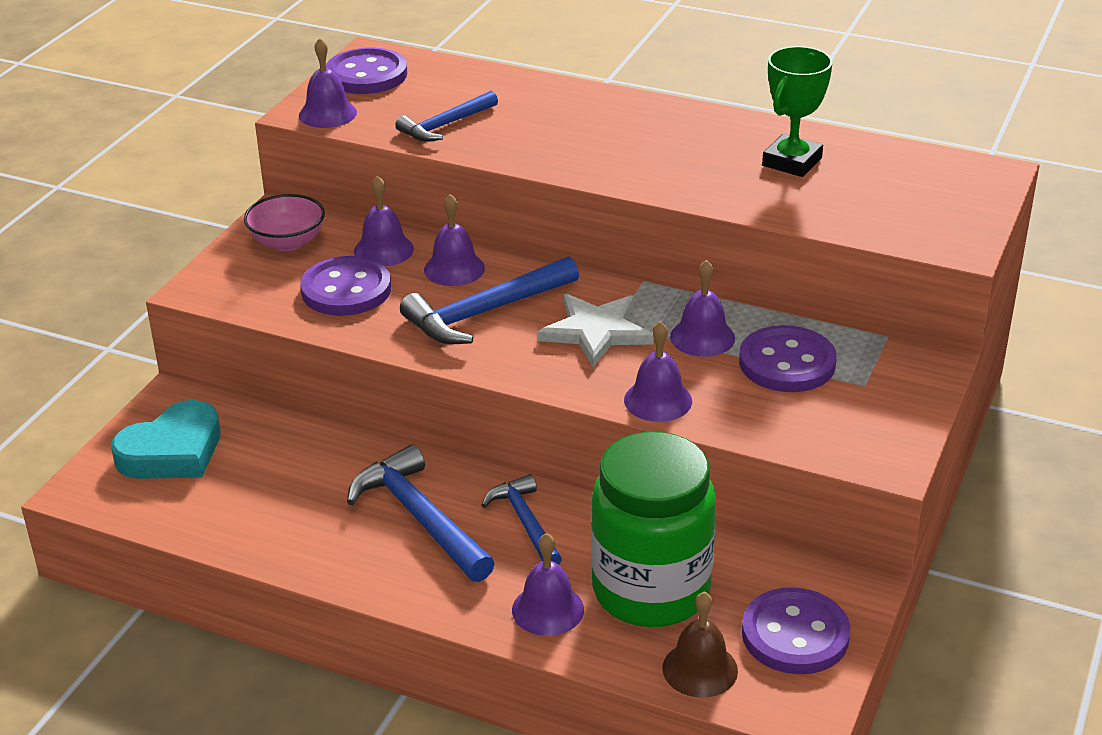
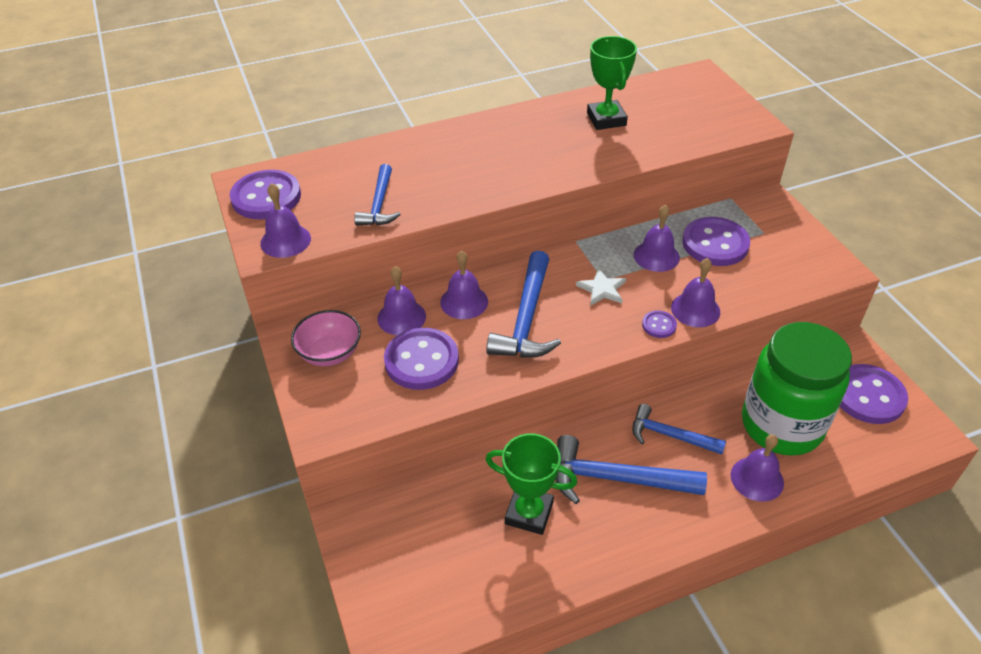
camera: 45 degrees left, 10 degrees up
(172, 451) = (407, 559): turquoise heart -> none
(309, 489) = (529, 513): none -> green trophy
(596, 331) = (602, 289): white star -> white star, size x0.60
(597, 390) = (659, 325): none -> purple button
(700, 669) = (864, 451): brown bell -> none

